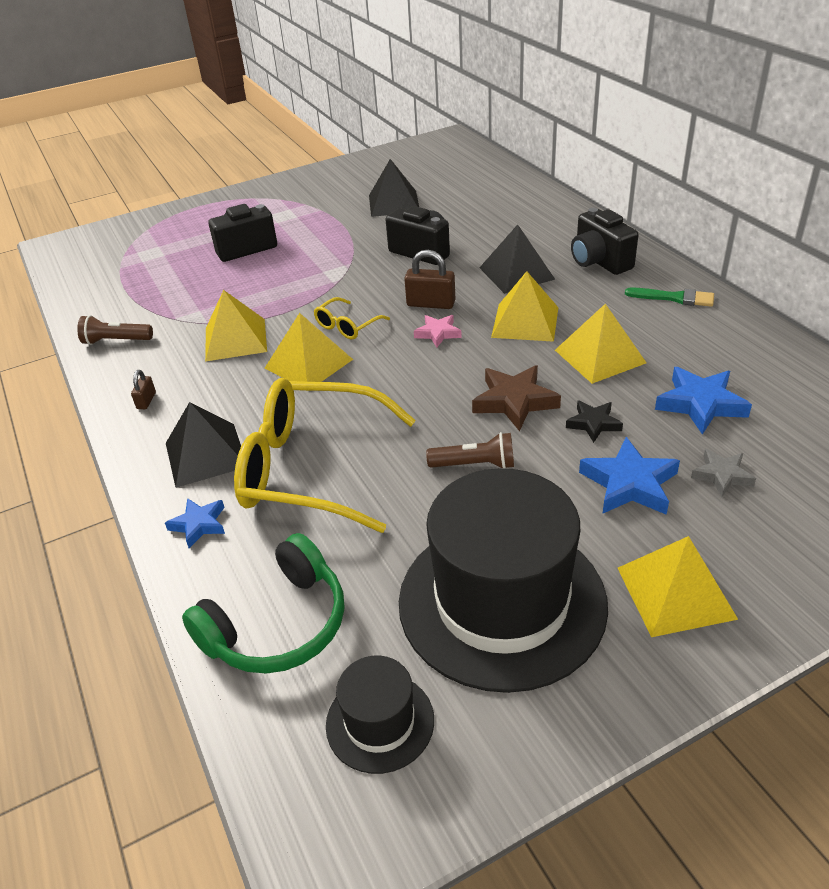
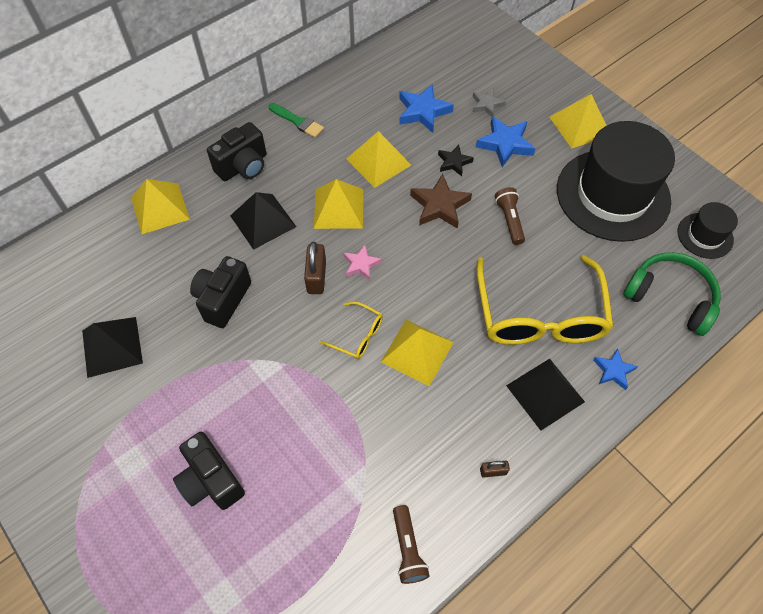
camera: 105 degrees left, 20 degrees up
(235, 339) = (390, 426): yellow pyramid -> yellow pyramid (160, 208)
(674, 298) = (297, 121): green brush -> green brush turned 120 degrees clockwise

